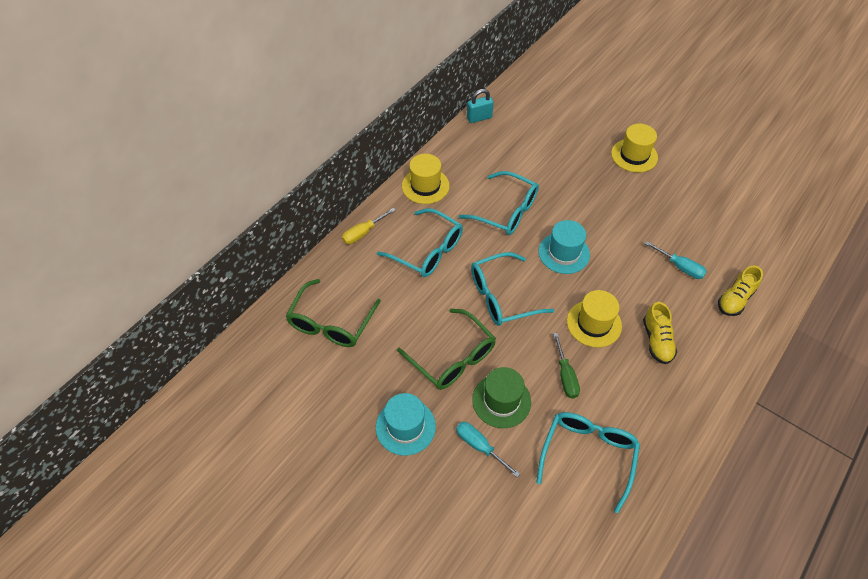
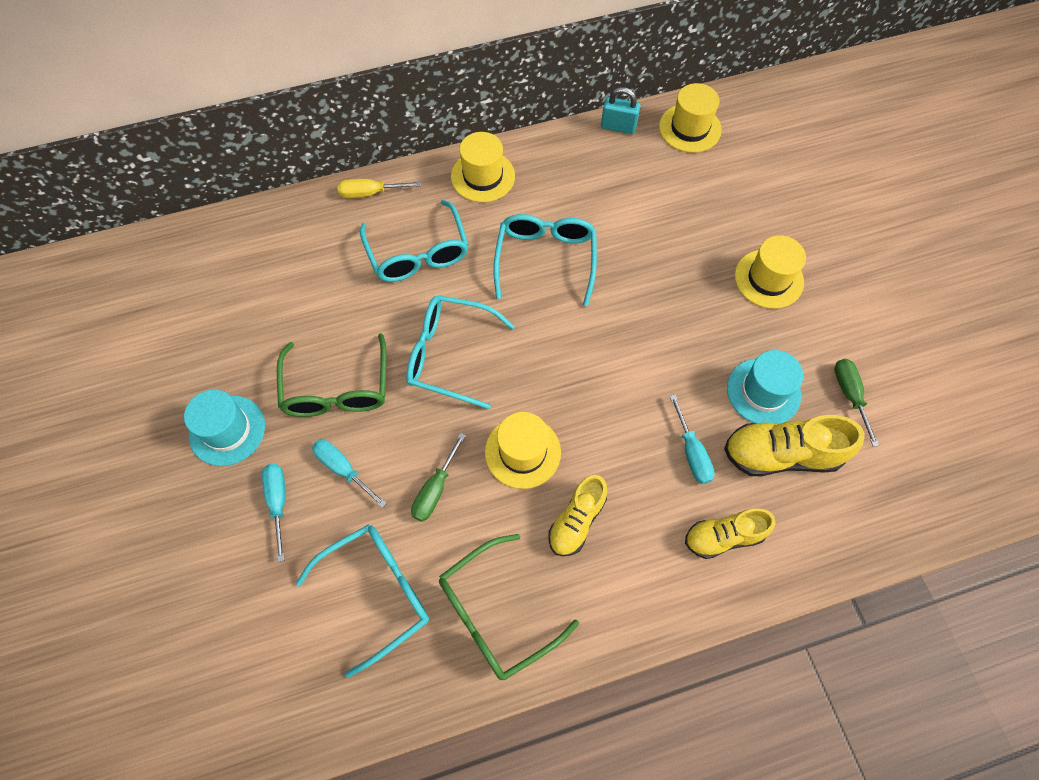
camera: 35 degrees right, 10 degrees up
(331, 323) = (253, 273): green glasses -> green glasses (495, 614)
(501, 401) = (343, 469): green hat -> turquoise screwdriver
(506, 211) = (545, 259): turquoise glasses -> turquoise glasses turned 150 degrees counterclockwise
(519, 99) = (690, 128): none -> yellow hat
(564, 253) = (566, 348): turquoise hat -> turquoise hat (763, 391)
(723, 240) = (781, 454): none -> yellow shoe
(726, 191) = (850, 395): none -> green screwdriver

